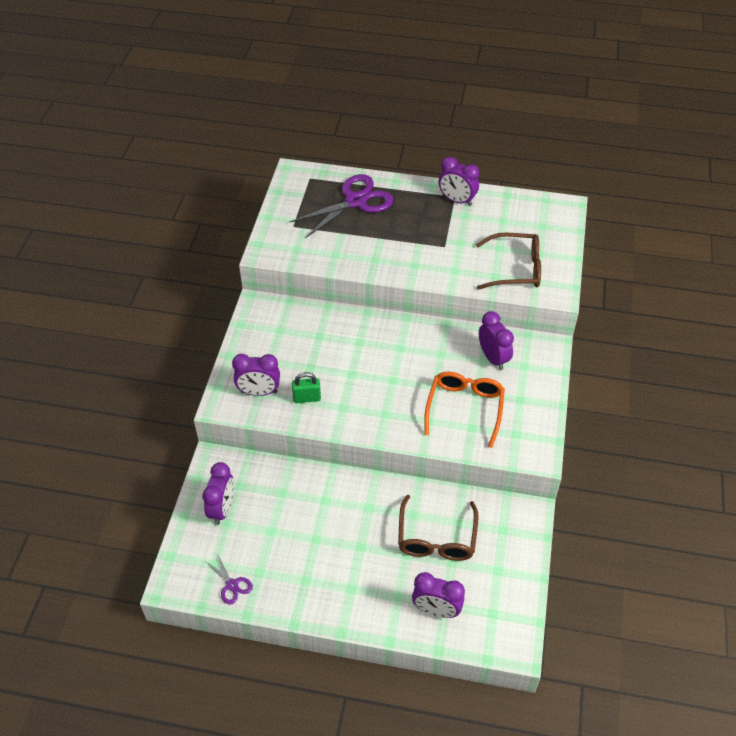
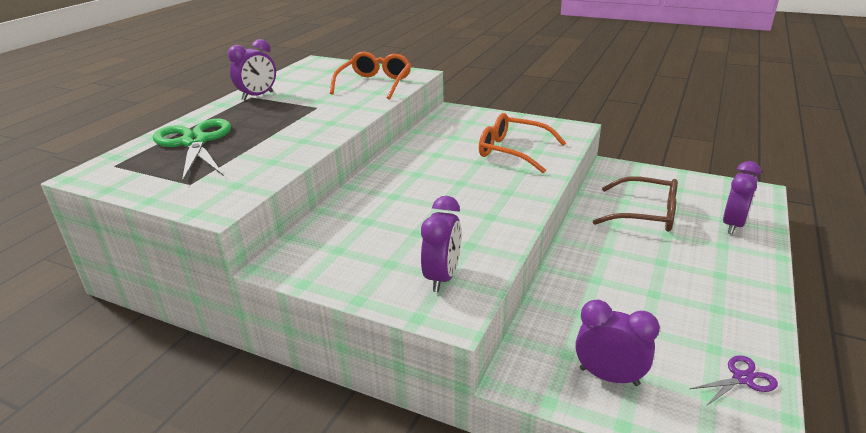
camera: 75 degrees left, 20 degrees down
(307, 398) = (467, 239): green padlock -> none
(355, 201) = (195, 142): purple scissors -> green scissors
(493, 358) = (454, 132): purple clock -> none
(515, 269) = (374, 84): brown glasses -> orange glasses

